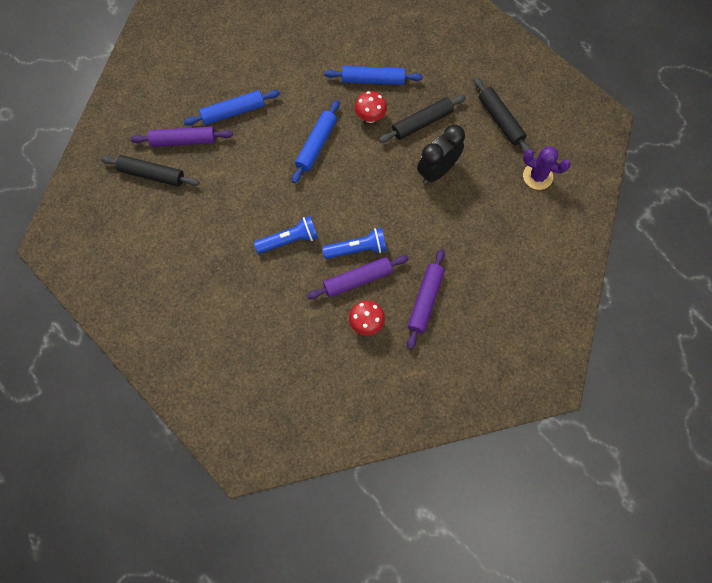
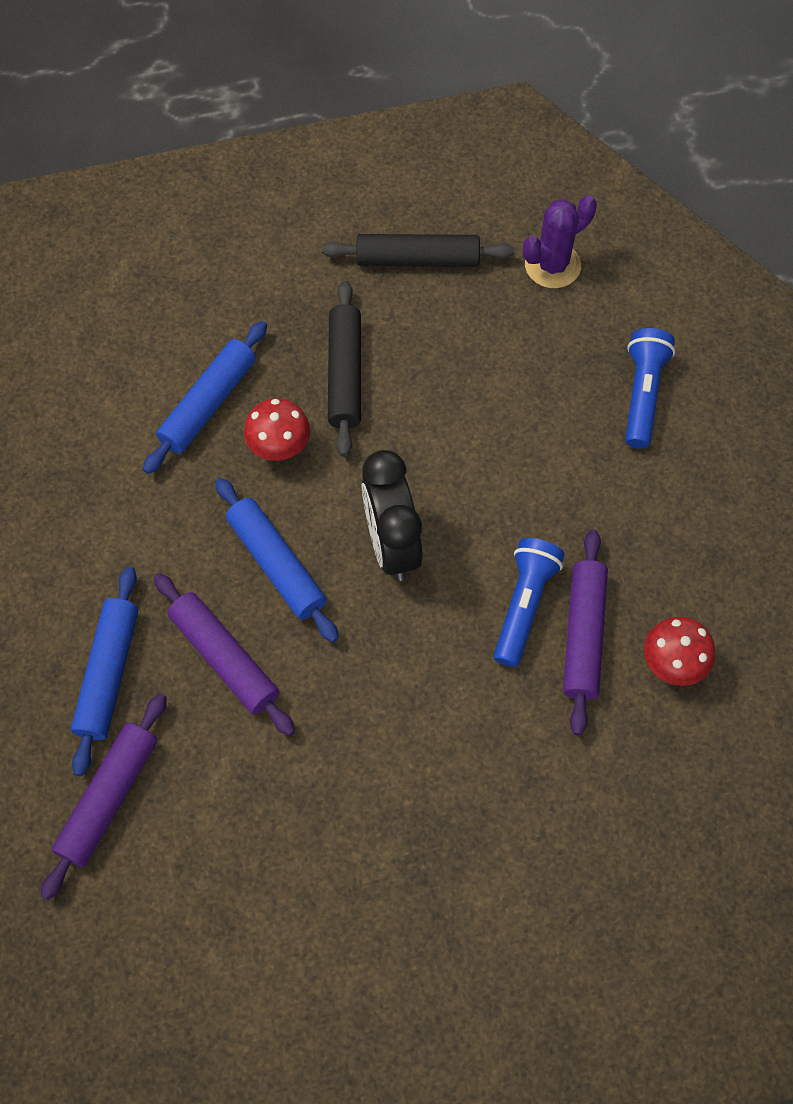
camera: 60 degrees left, 5 degrees down
(152, 174) = (143, 897): black rolling pin -> none
(289, 240) = (440, 710): blue flashlight -> blue flashlight (642, 394)
(425, 300) = (680, 549): purple rolling pin -> purple rolling pin (224, 658)
(437, 171) = (451, 402): black clock -> black clock (391, 545)

